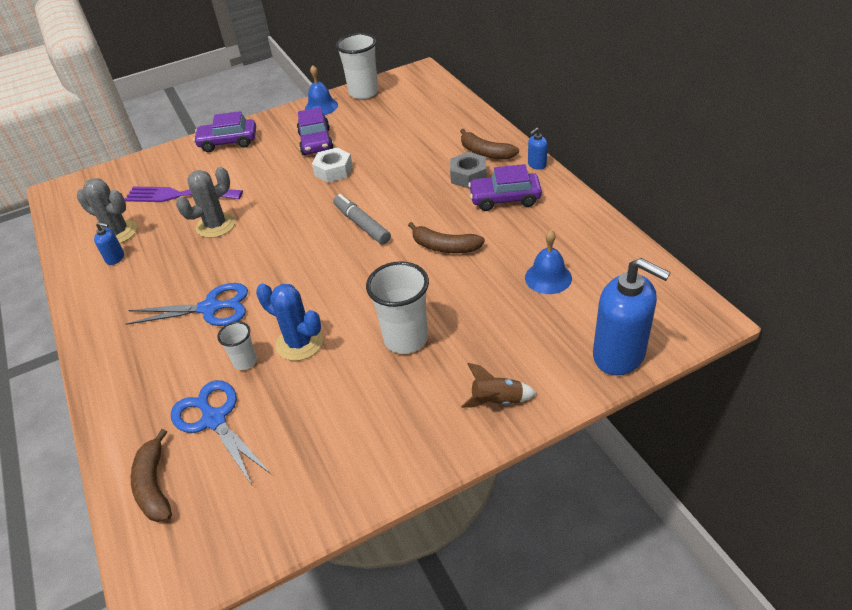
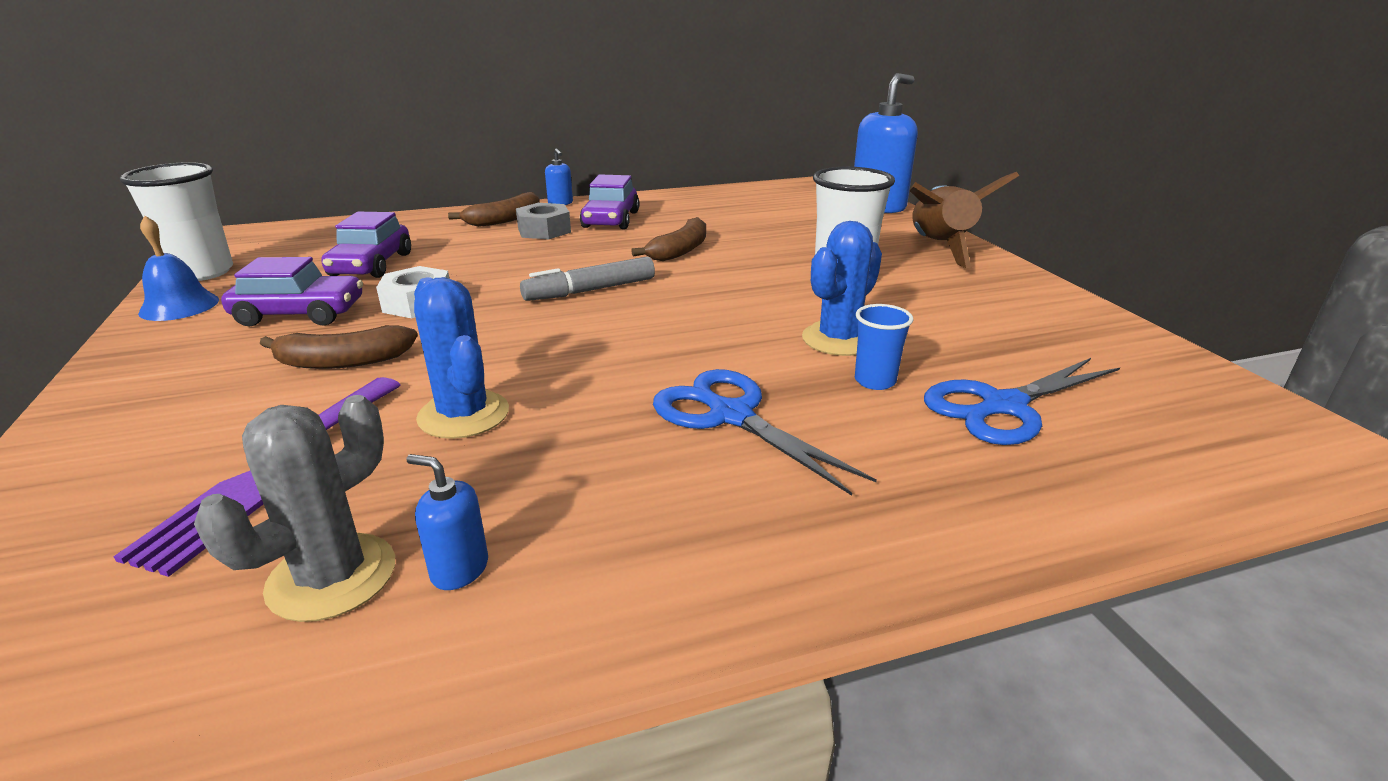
camera: 85 degrees left, 15 degrees down
(115, 258) = (459, 569): blue soap dispenser -> blue soap dispenser turned 90 degrees counterclockwise
(154, 485) = (1160, 459): brown banana -> brown banana (343, 362)
(210, 308) = (730, 415): blue scissors -> blue scissors turned 45 degrees counterclockwise
(216, 225) = (463, 415): grey cactus -> blue cactus
(228, 142) = (131, 405): purple car -> purple car (371, 265)
(245, 361) = (875, 381): white cup -> blue cup
(497, 401) = (939, 248): brown rocket -> brown rocket, size x1.91
(548, 277) = (762, 216): blue bell -> none

